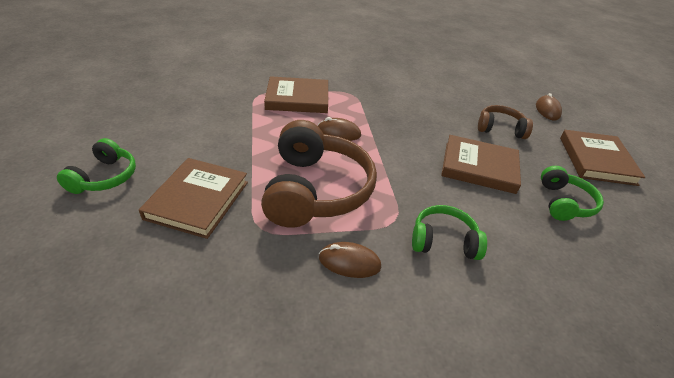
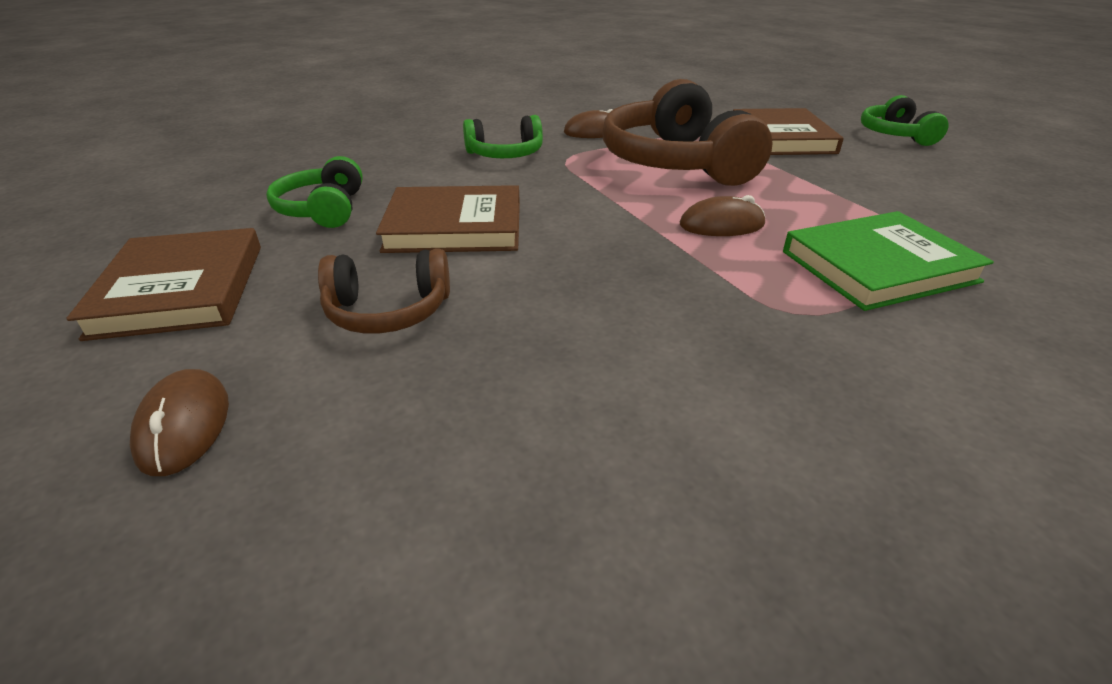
camera: 165 degrees right, 5 degrees down
(297, 98) = (878, 266): brown book -> green book

